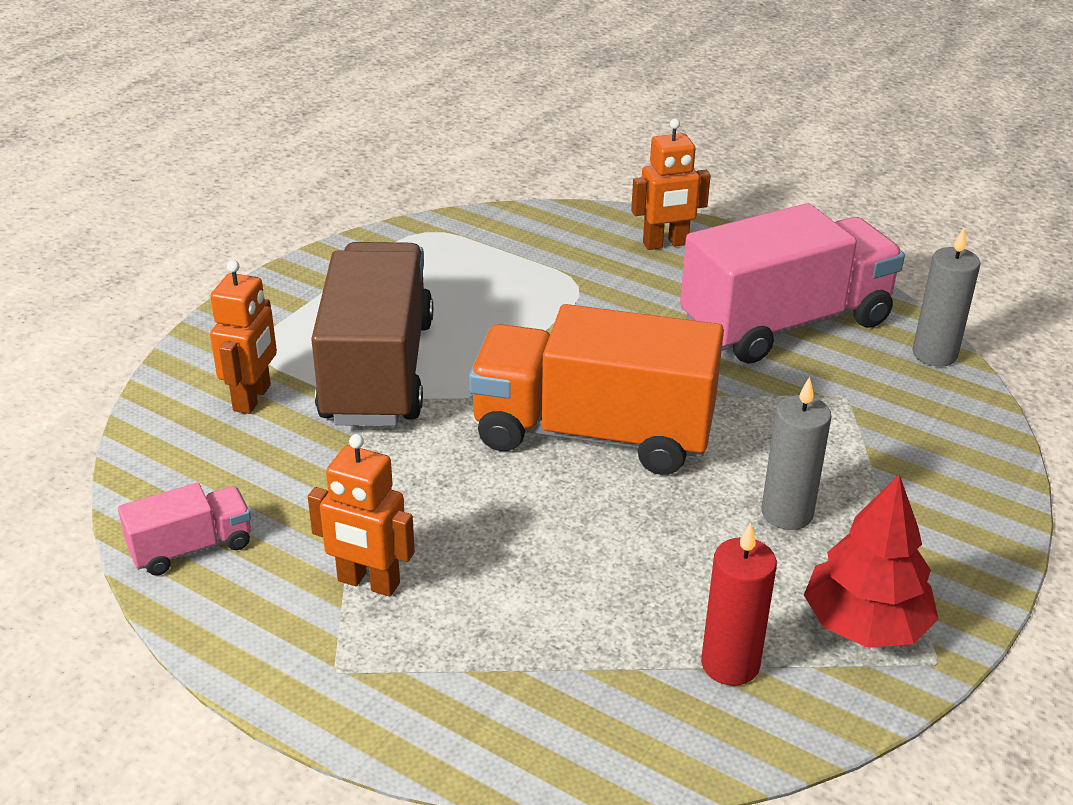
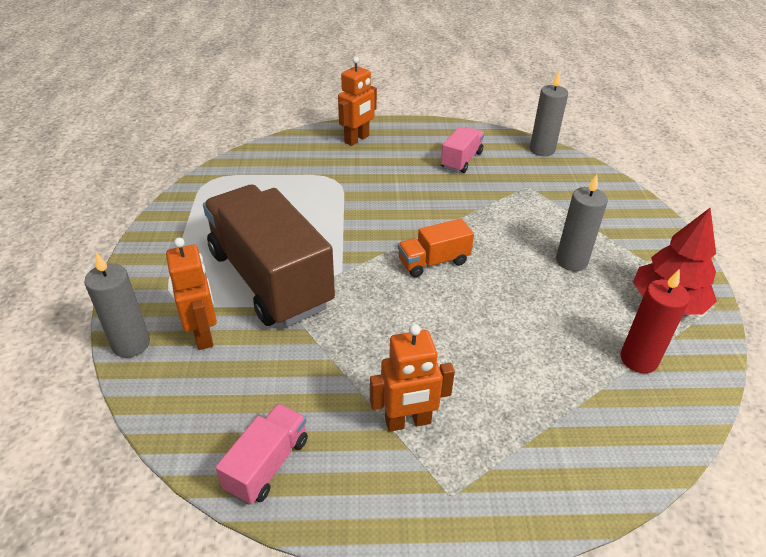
camera: 35 degrees left, 5 degrees up
(177, 376) = (131, 344): none -> grey candle
(593, 434) = (433, 262): orange truck -> orange truck, size x0.46
(785, 324) = (461, 160): pink truck -> pink truck, size x0.46

